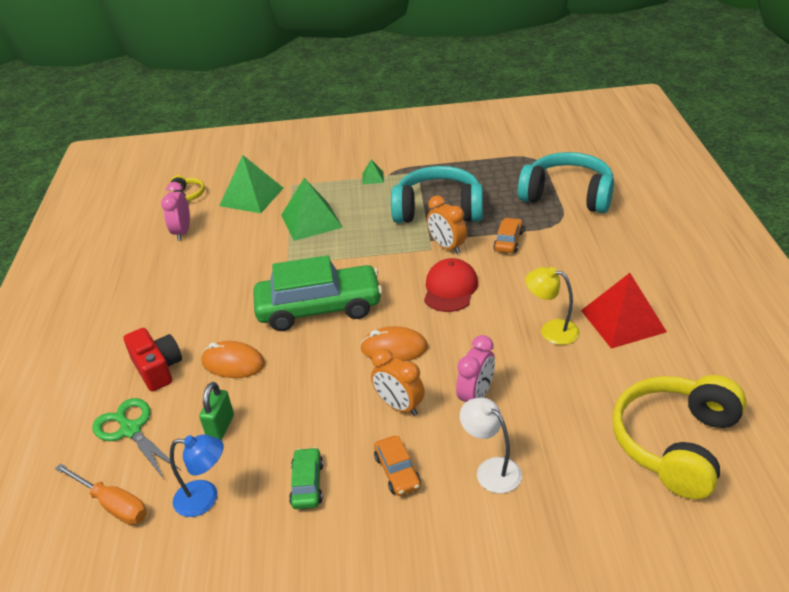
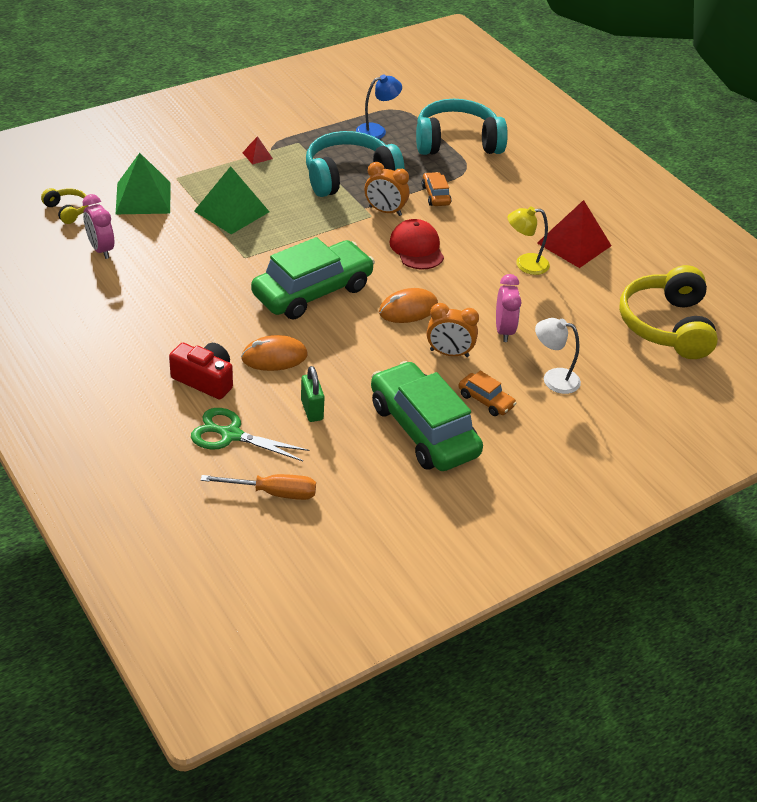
camera: 35 degrees left, 5 degrees up
(205, 498) = (349, 464): blue lamp -> blue lamp (377, 130)
(307, 484) = (423, 429): green car -> green car, size x2.26
(373, 178) = (257, 155): green pyramid -> red pyramid

